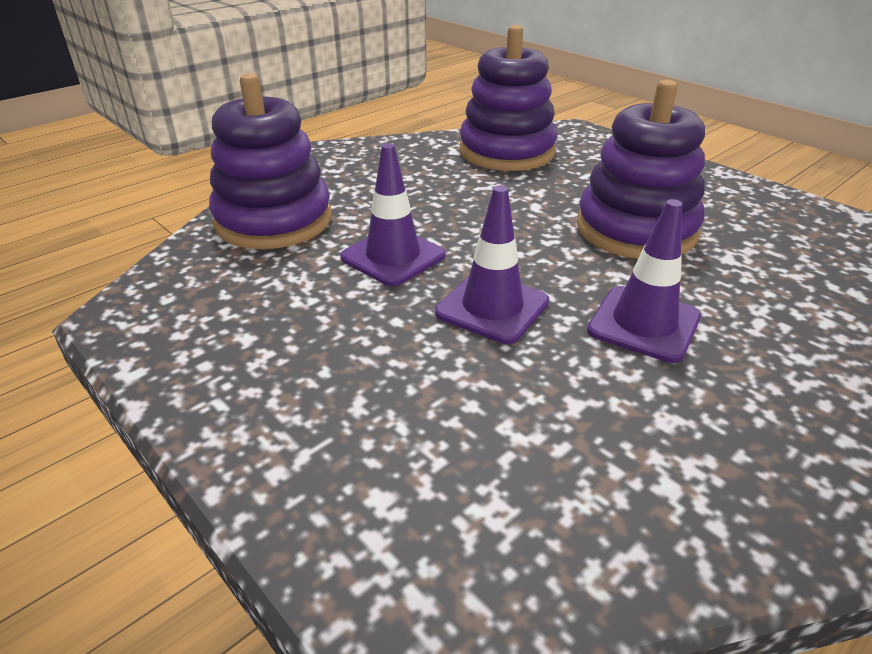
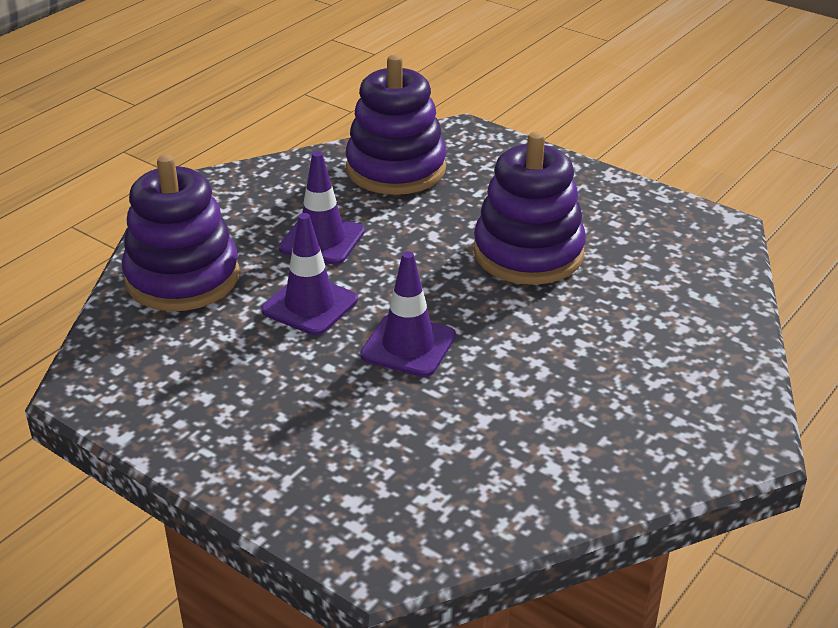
camera: 10 degrees left, 0 degrees up
(644, 324) = (535, 346): purple traffic cone -> purple traffic cone (322, 240)

